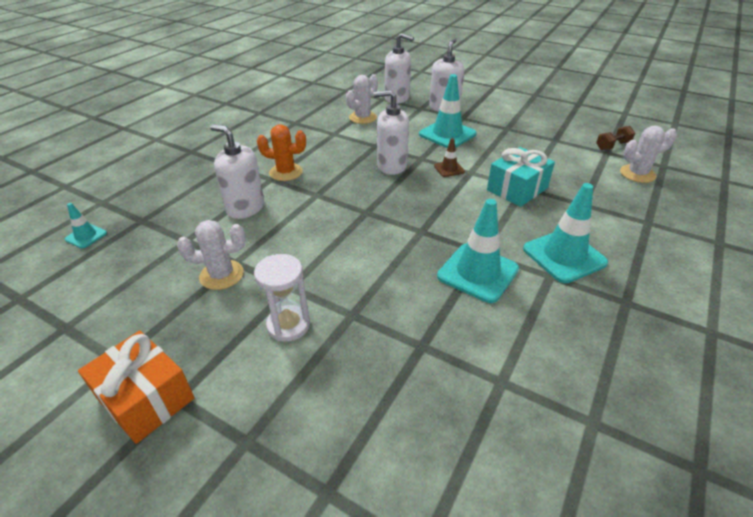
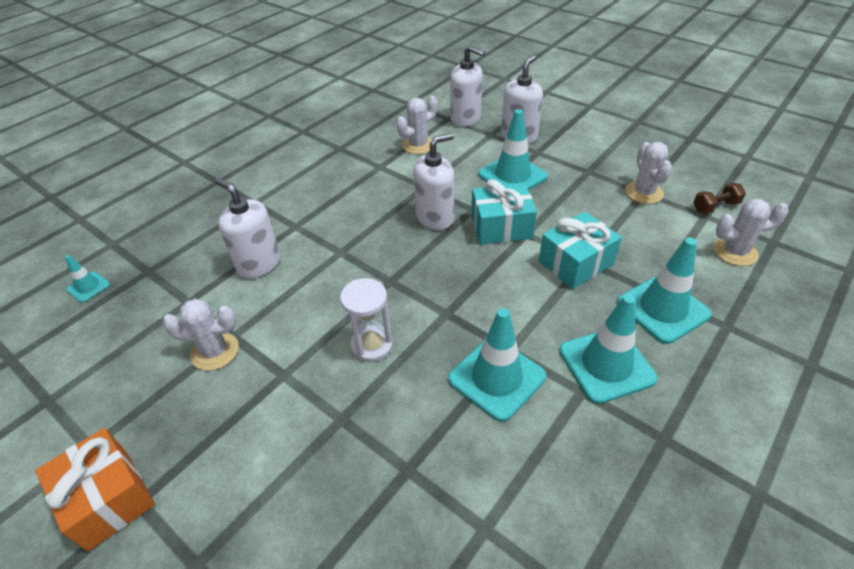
camera: 10 degrees right, 5 degrees up
(286, 172) = (313, 218): orange cactus -> none
(288, 325) = (270, 425): white hourglass -> white hourglass (371, 345)
(391, 166) = (435, 218): white soap dispenser -> white soap dispenser turned 135 degrees clockwise
(449, 169) = (501, 227): brown traffic cone -> turquoise gift
(555, 140) = (644, 192): none -> white cactus
(595, 215) = (662, 309): none -> turquoise traffic cone

